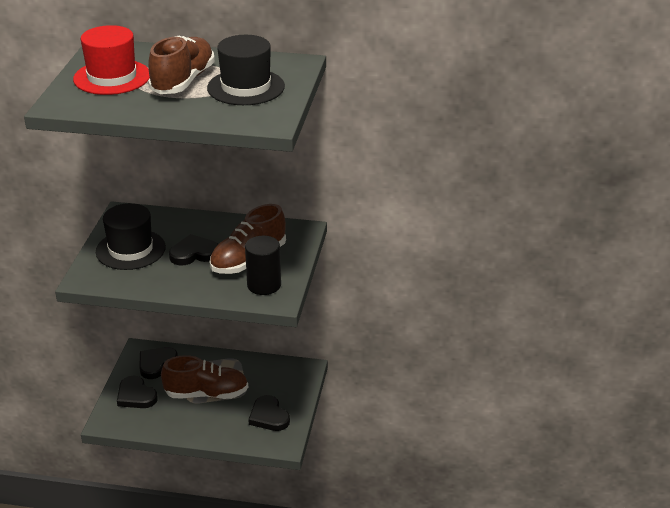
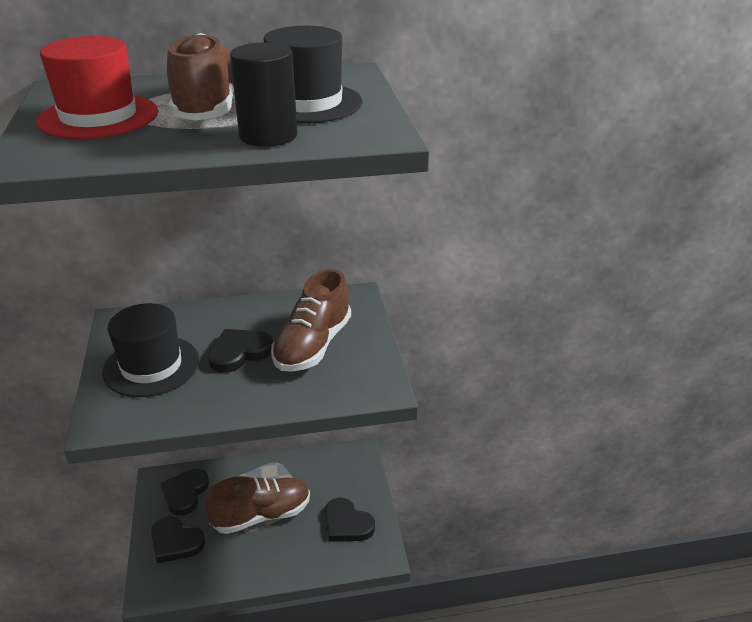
camera: 20 degrees left, 0 degrees up
(264, 285) = (352, 373): black cylinder -> black cylinder (268, 136)

